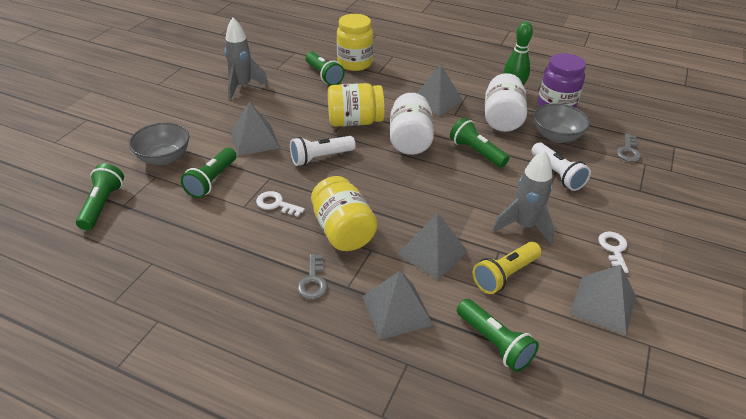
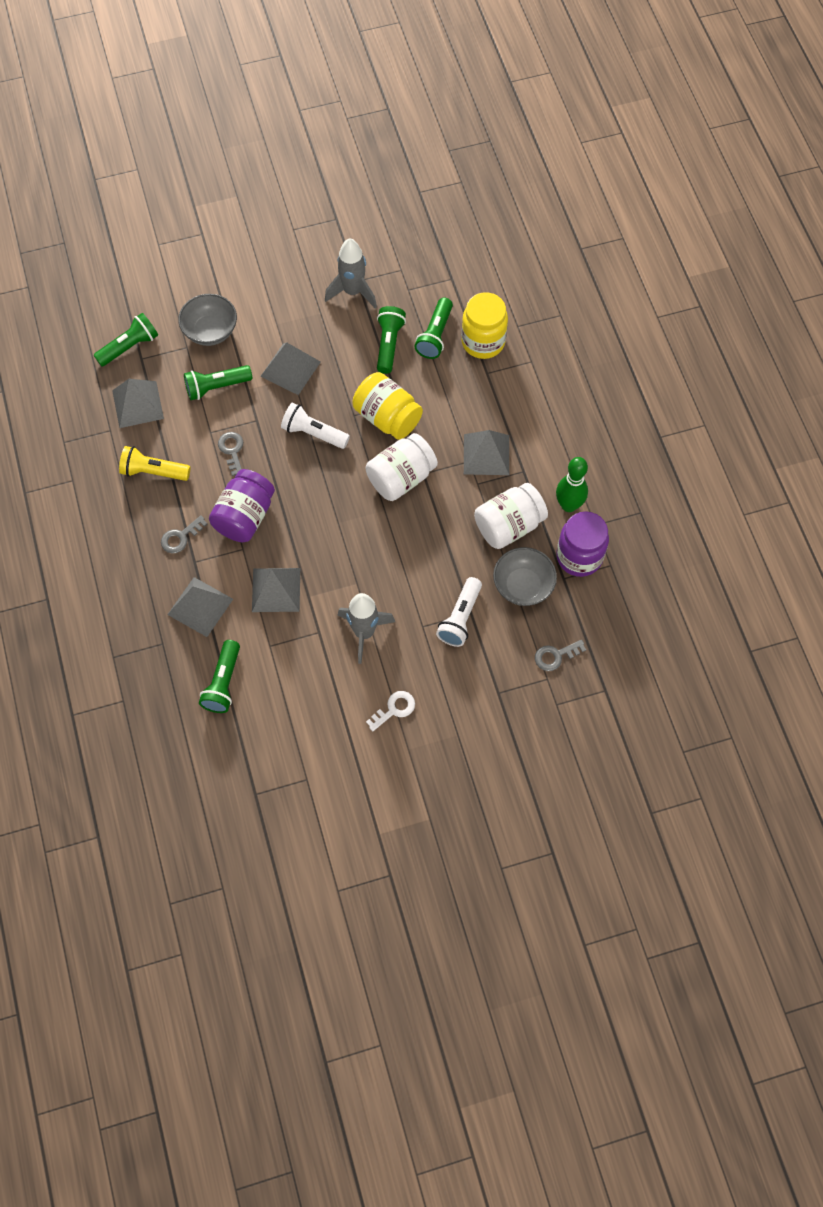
camera: 50 degrees right, 25 degrees up
(276, 204) = (232, 450): white key -> grey key
(343, 231) = (244, 516): yellow jar -> purple jar
(476, 152) = (433, 538): green flashlight -> green flashlight (389, 344)
(505, 275) = (295, 651): yellow flashlight -> yellow flashlight (153, 471)
(603, 304) = (322, 731): grey pyramid -> grey pyramid (138, 404)

